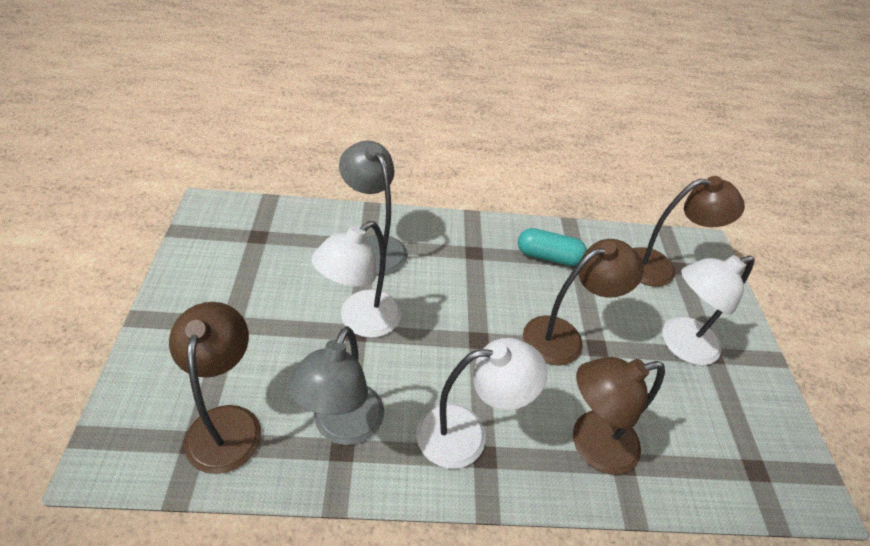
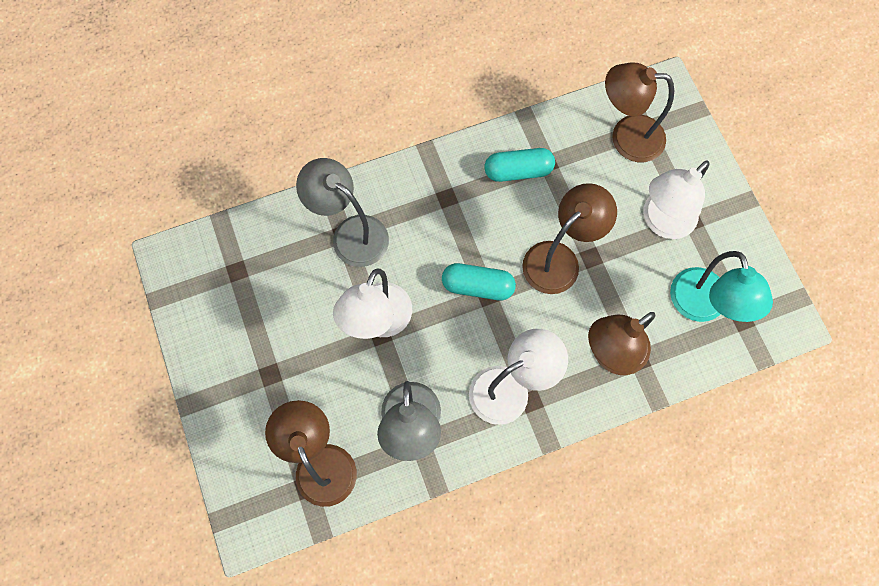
camera: 15 degrees left, 25 degrees up
(472, 329) = (477, 286): none -> turquoise capsule
(659, 267) = (626, 137): brown lamp -> brown lamp turned 150 degrees counterclockwise
(709, 438) = (702, 307): none -> turquoise lamp

